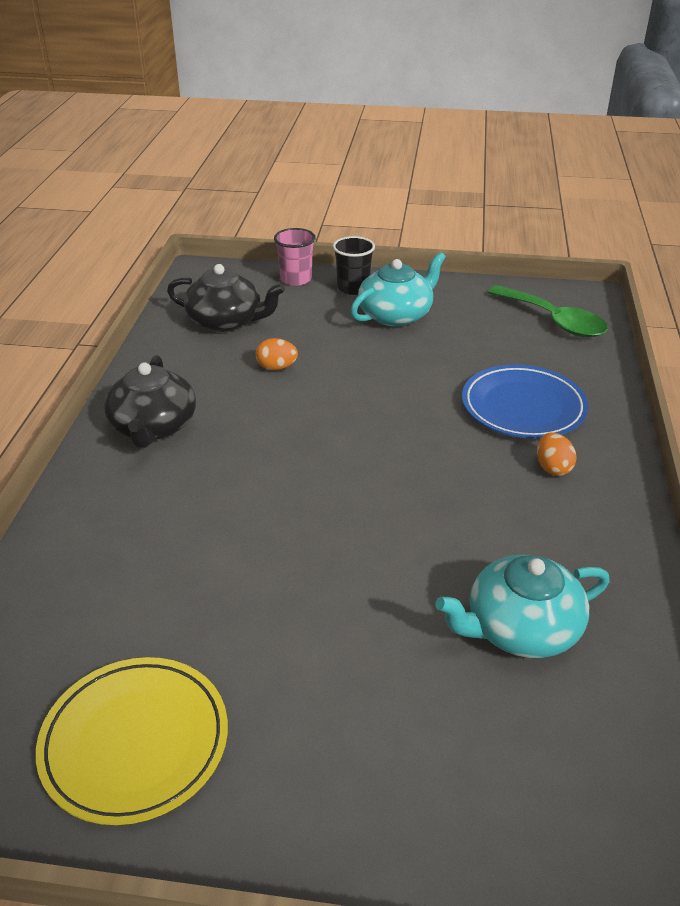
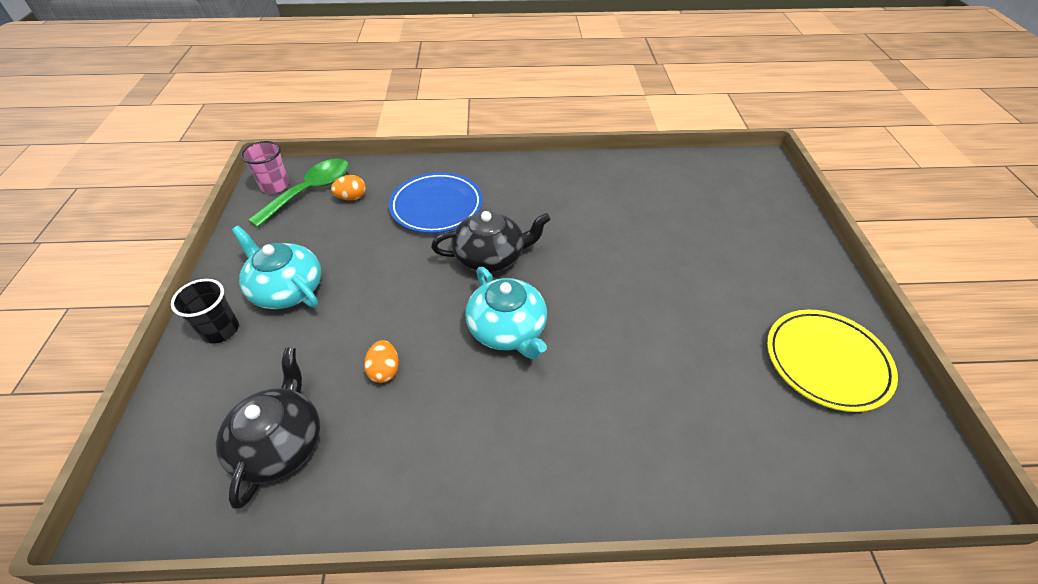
camera: 100 degrees left, 10 degrees up
(153, 426) = (502, 459): black teapot -> black teapot (490, 257)
(296, 279) = (183, 389): pink cup -> pink cup (275, 186)
(521, 628) = (649, 205): turquoise teapot -> turquoise teapot (507, 329)
(553, 468) = (505, 193): orange egg -> orange egg (351, 197)

